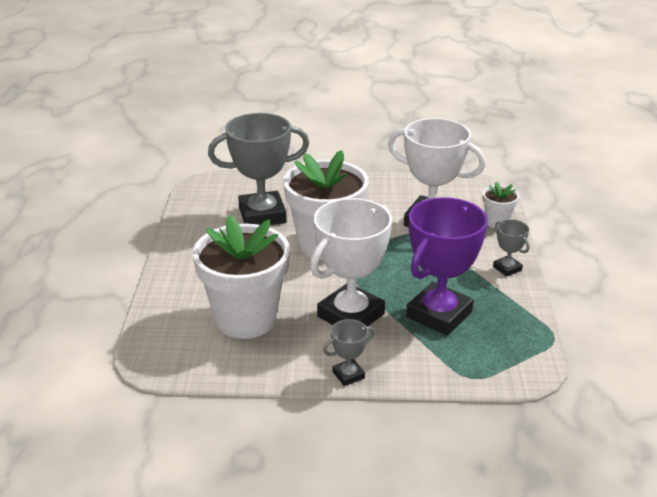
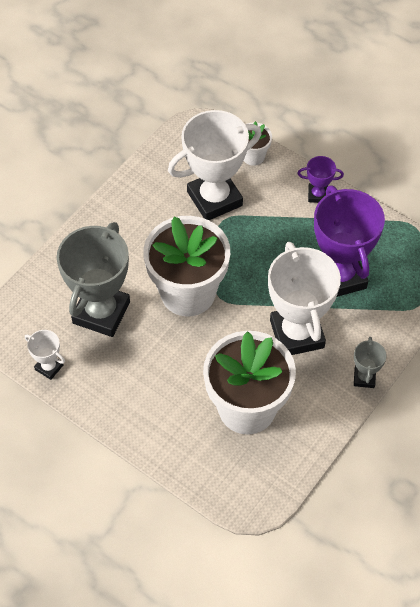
camera: 55 degrees left, 25 degrees up
(190, 213) = (49, 367): none -> white trophy
(507, 268) = (317, 195): grey trophy -> purple trophy

